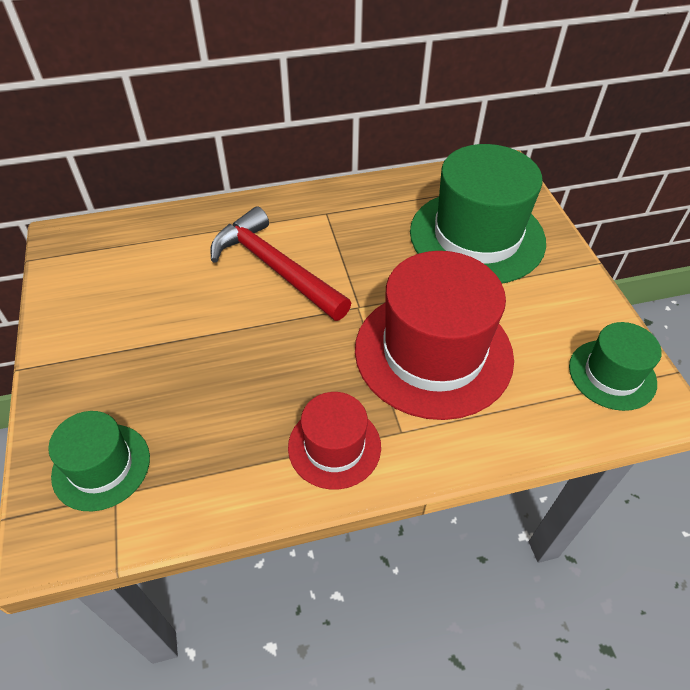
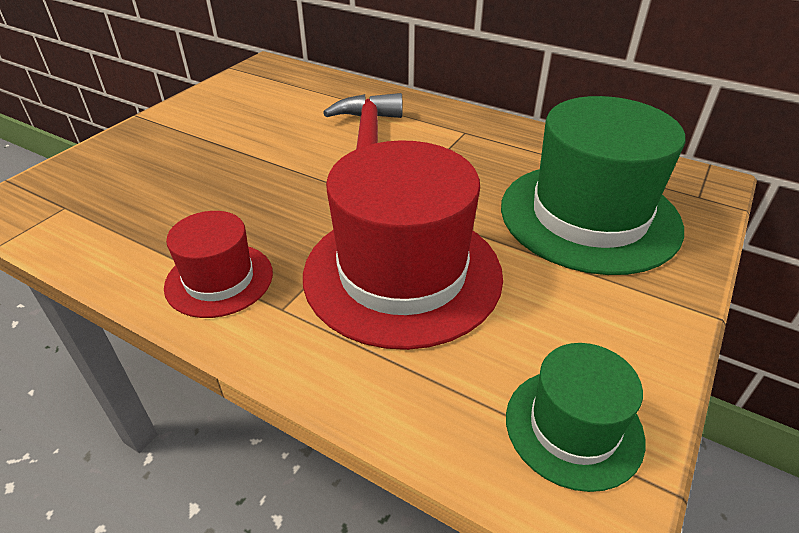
camera: 45 degrees right, 10 degrees down
(101, 466) = (84, 188): green hat -> none

